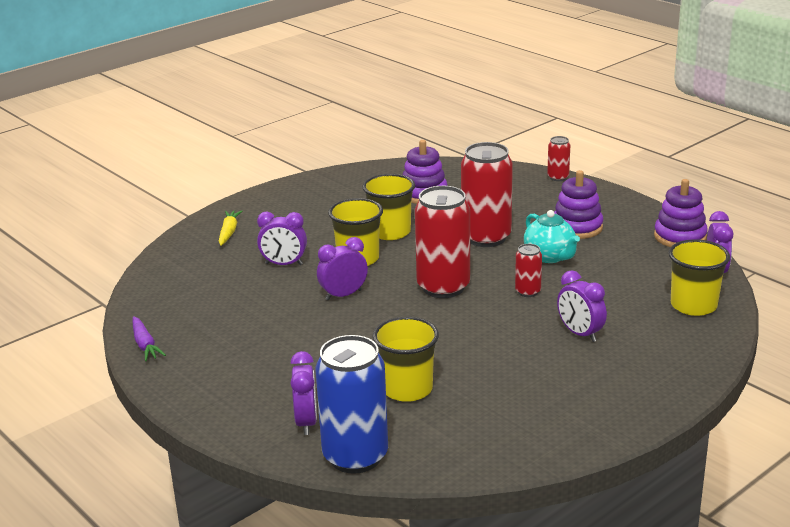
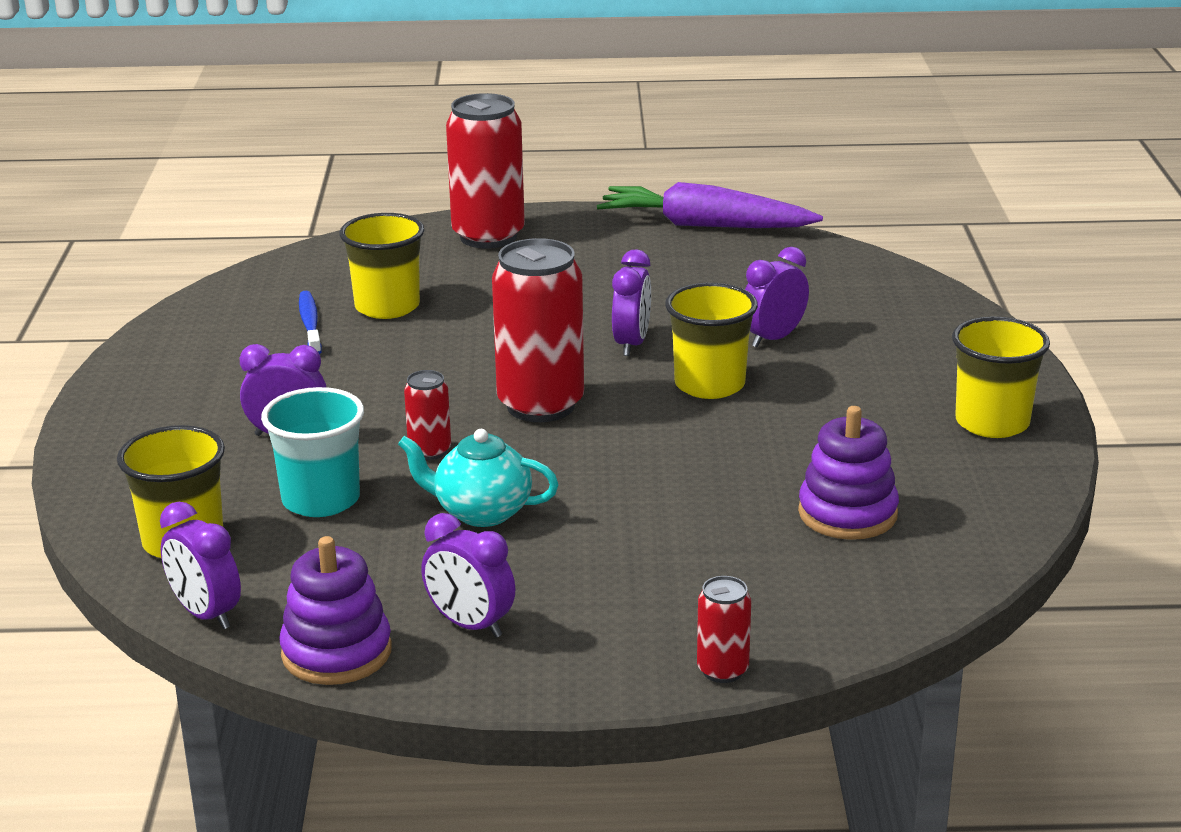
camera: 130 degrees right, 0 degrees up
(145, 345) = (704, 225): purple carrot -> purple carrot, size x2.05
(229, 232) = (927, 336): yellow carrot -> none
(306, 422) = (429, 250): purple clock -> purple clock (470, 625)
(355, 456) = (341, 252): blue can -> none
(390, 232) = (753, 434): yellow cup -> yellow cup (992, 423)
(467, 401) = (310, 324): none -> blue toothbrush
(486, 238) = (617, 493): red can -> red can (488, 236)
(577, 227) = (521, 581): purple stacking toy -> none
(608, 294) = (321, 500): none -> turquoise cup

